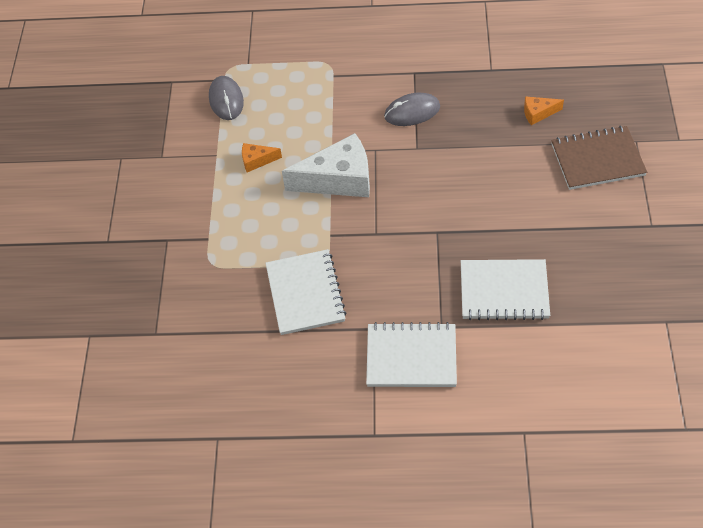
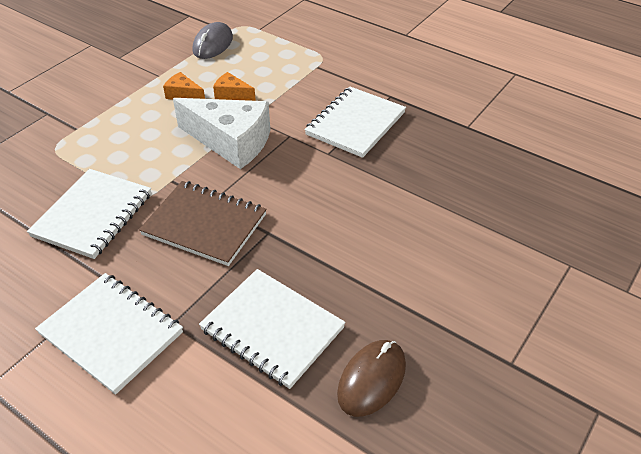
camera: 30 degrees right, 10 degrees down
(412, 112) = (355, 123): grey mouse -> white notebook
(538, 113) = (480, 184): orange cheese -> orange cheese (232, 94)
(587, 283) = (371, 379): none -> brown mouse
(597, 159) = (506, 259): brown notebook -> brown notebook (205, 224)

